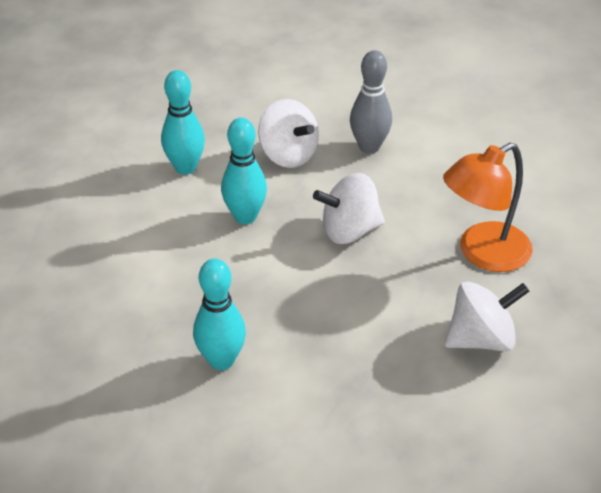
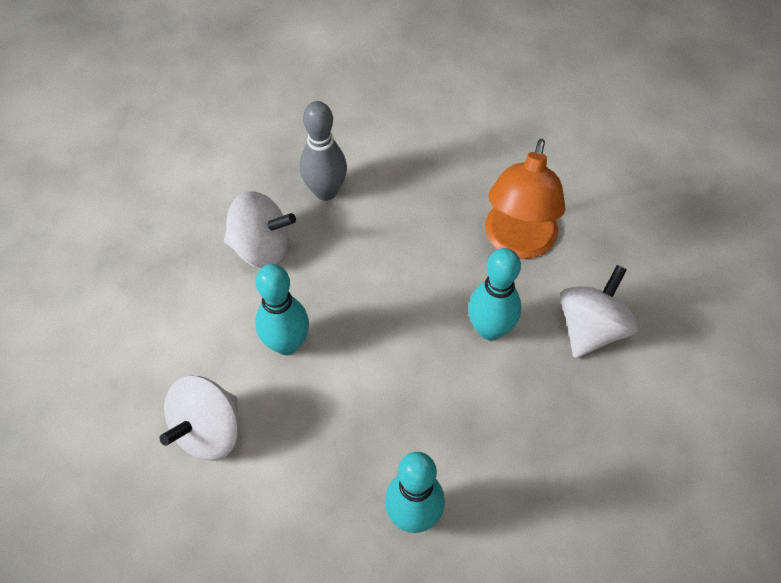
camera: 40 degrees left, 15 degrees up
(185, 167) = (176, 327): turquoise bowling pin -> turquoise bowling pin (490, 329)
(349, 231) = (392, 294): white spinning top -> white spinning top (208, 431)

